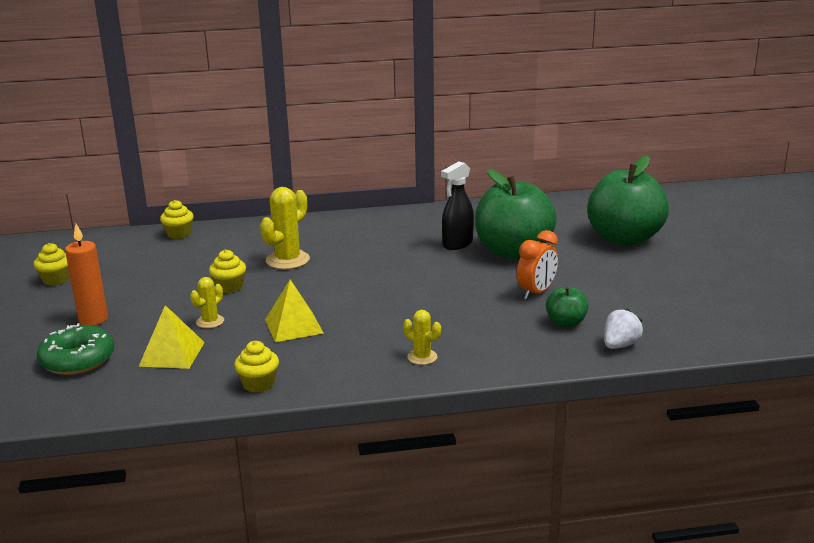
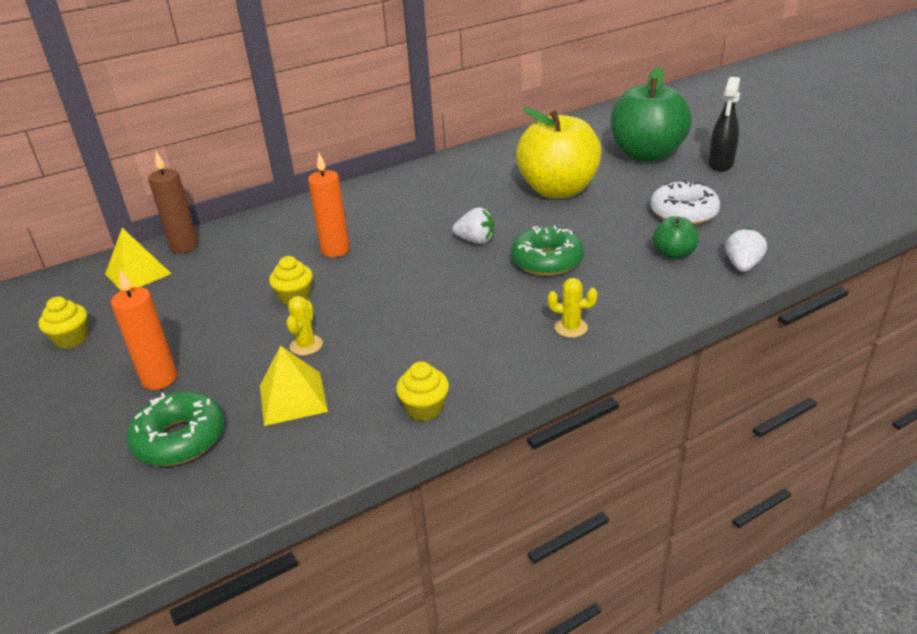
camera: 20 degrees left, 10 degrees up
(179, 234) = (184, 246): yellow cupcake -> brown candle
(287, 260) = (335, 250): yellow cactus -> orange candle
(294, 326) = (406, 326): yellow pyramid -> yellow pyramid (138, 273)
(405, 276) = (475, 240): none -> white strawberry
(450, 304) = (547, 261): none -> green donut
(457, 244) = (497, 193): black spray bottle -> black spray bottle (720, 164)
(513, 252) = (558, 190): green apple -> yellow apple
(536, 293) = (618, 228): orange clock -> none
(609, 293) = (683, 213): none -> white donut

